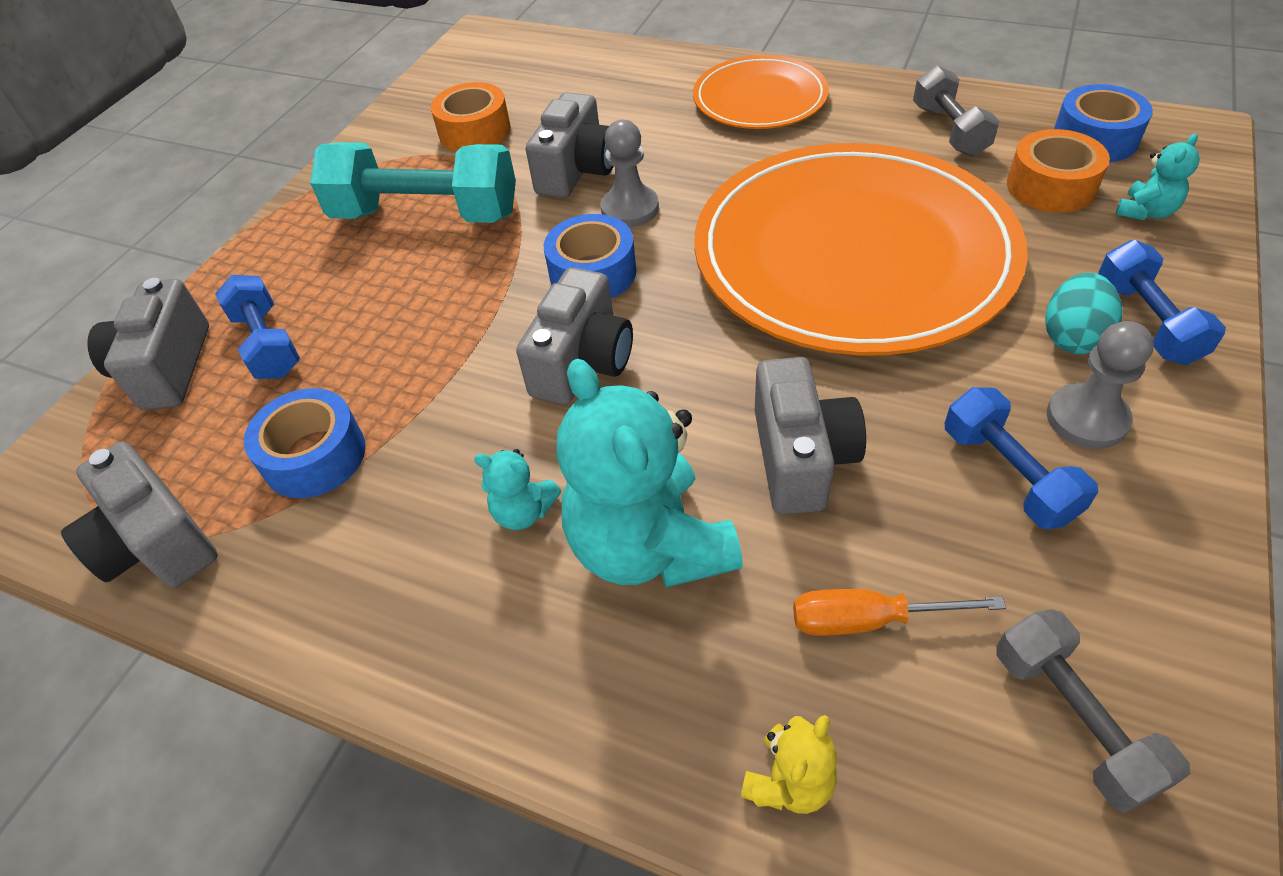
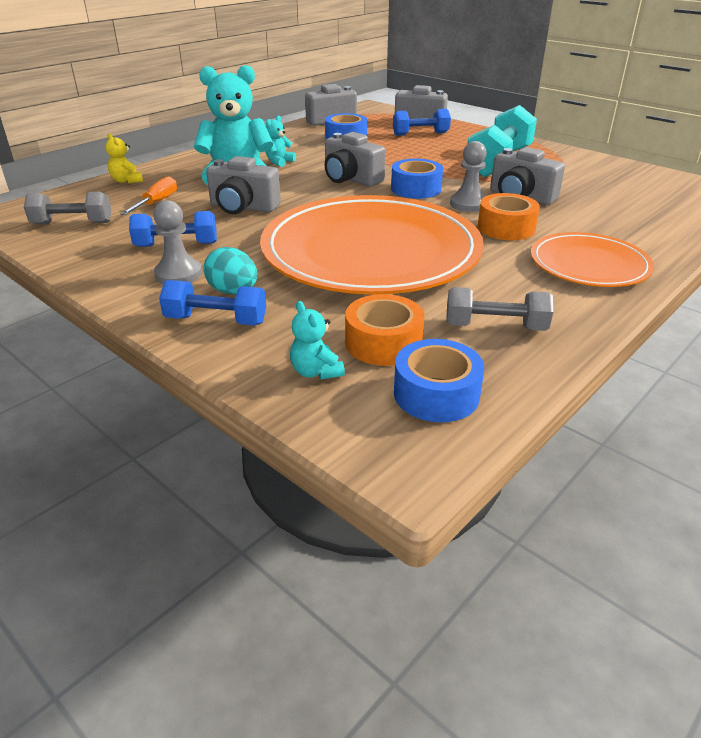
camera: 105 degrees right, 15 degrees down
(474, 131) = (584, 179): orange tape -> orange tape (506, 228)

